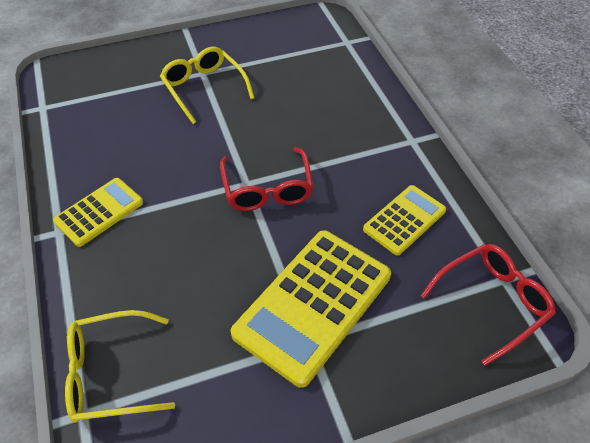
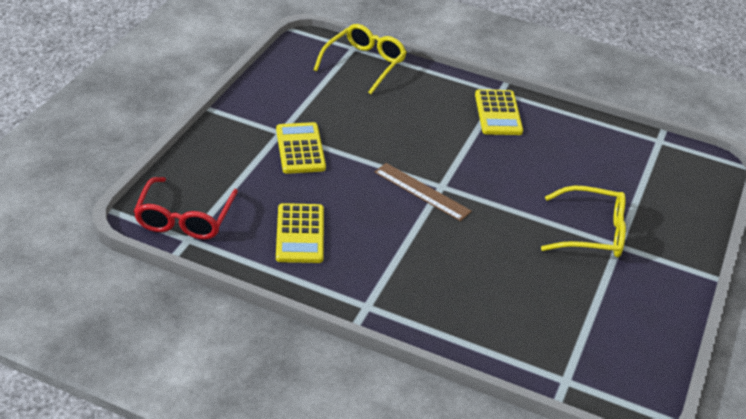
camera: 130 degrees right, 10 degrees down
(267, 189) = (422, 191): red glasses -> brown ruler
(313, 305) = (300, 149): yellow calculator -> yellow calculator, size x0.56

